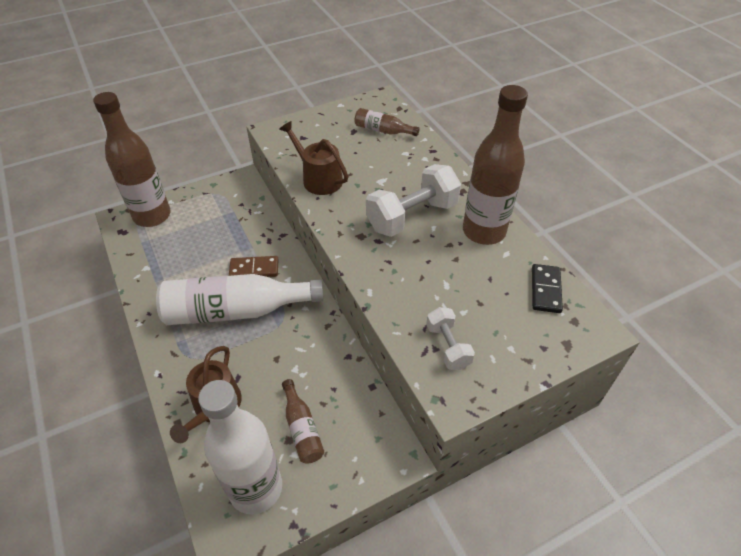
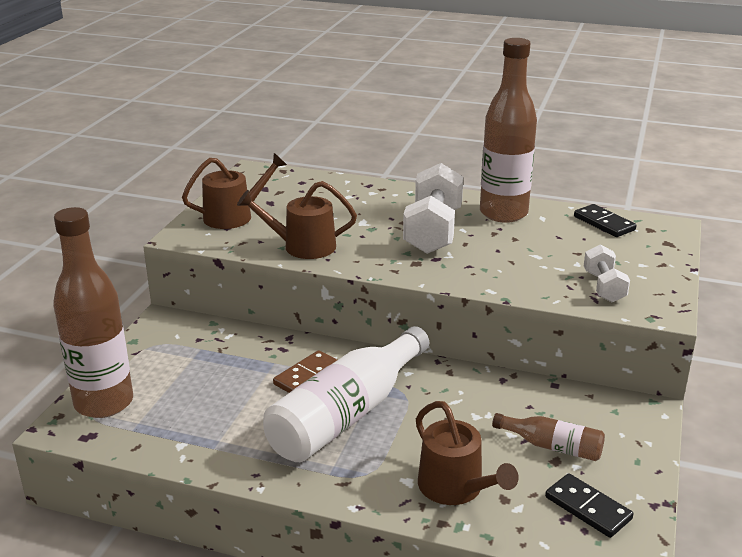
camera: 45 degrees left, 20 degrees down
(256, 488) = (588, 508): white bottle -> black domino
(318, 131) = (234, 216): none -> brown watering can
(383, 130) = (298, 191): brown bottle -> none
(448, 346) = (603, 287): white dumbbell -> white dumbbell turned 60 degrees clockwise

